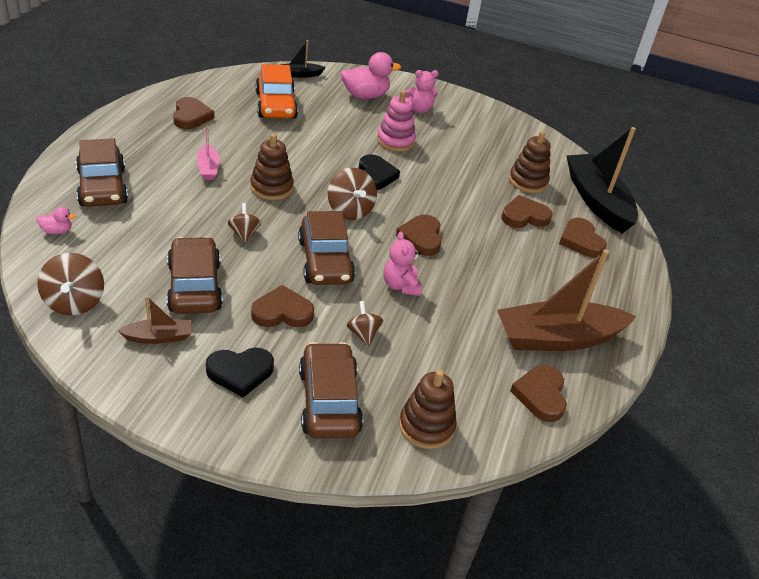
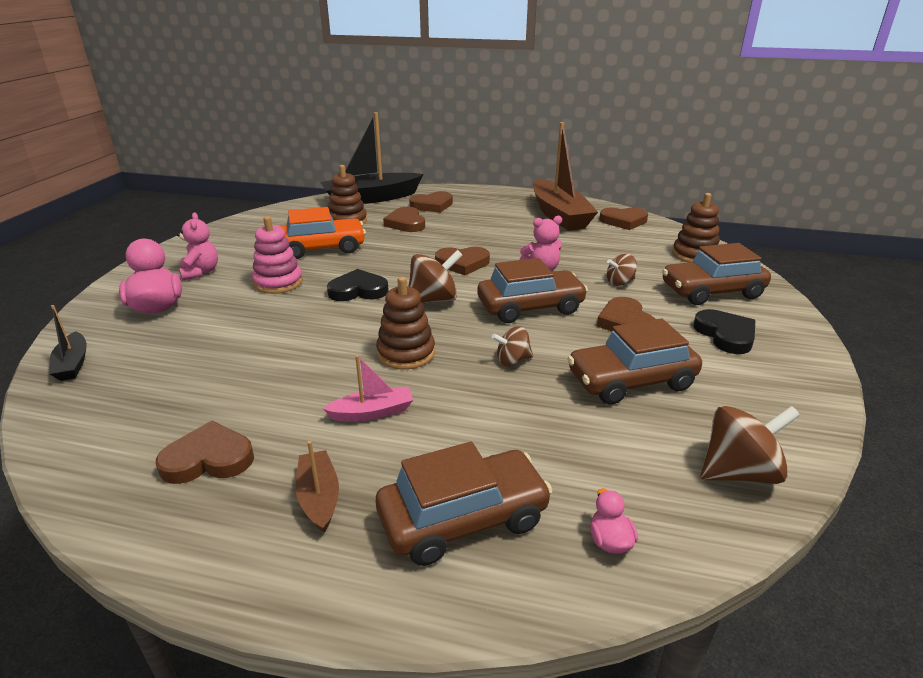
camera: 90 degrees left, 10 degrees down
(158, 337) = (729, 391): brown boat -> brown boat (319, 497)
(275, 105) = (176, 375): orange car -> orange car (322, 248)

